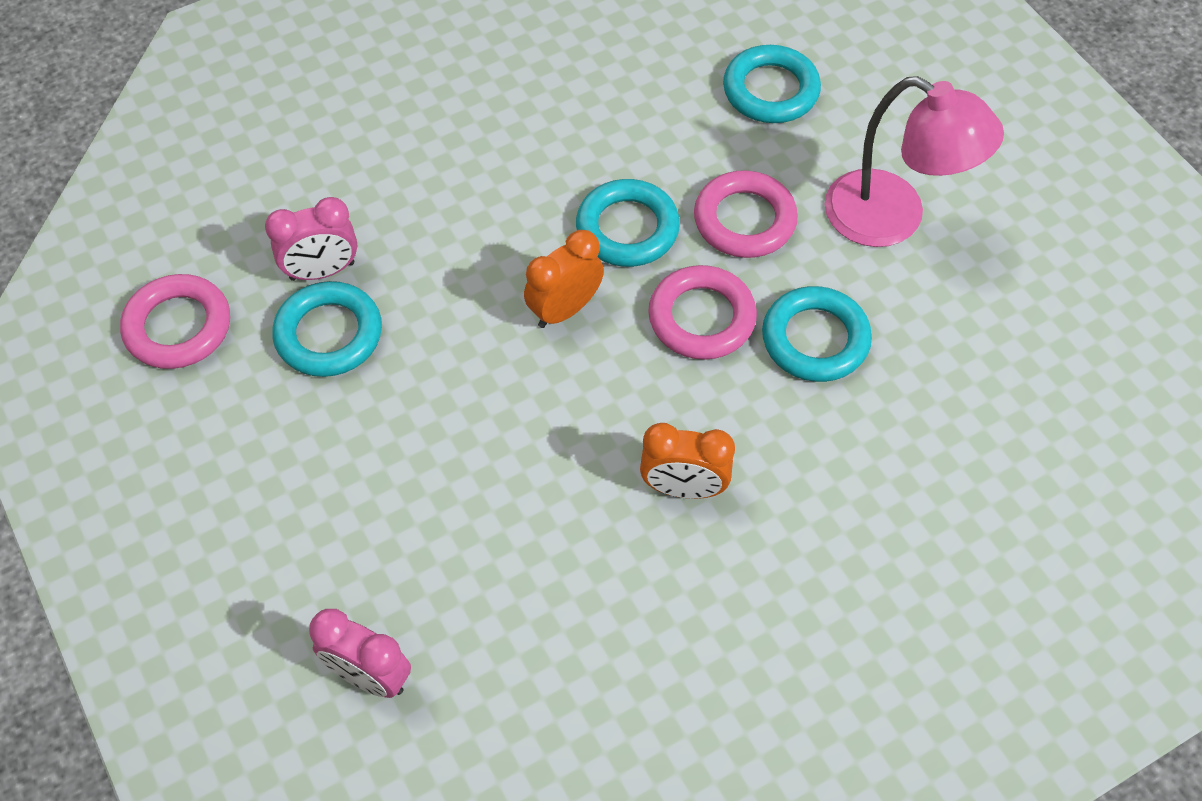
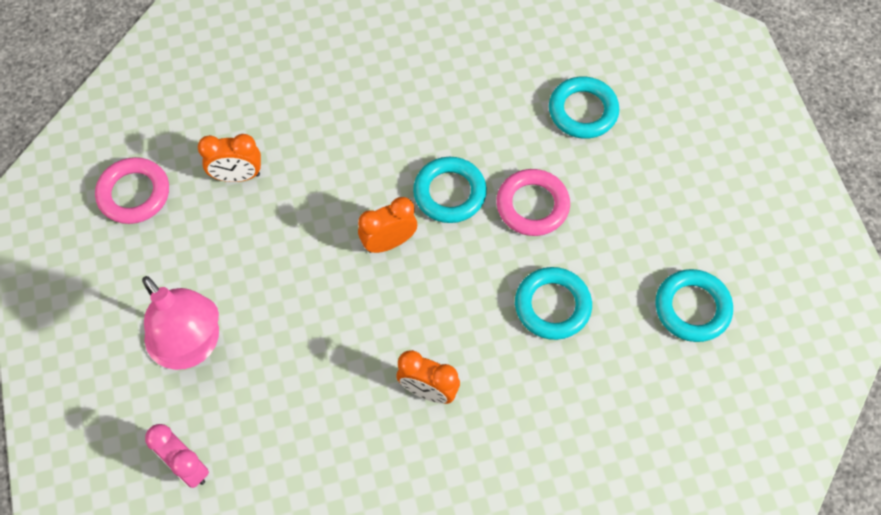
camera: 15 degrees right, 5 degrees up
(322, 271) = (237, 176): pink clock -> orange clock
(329, 334) = (229, 222): turquoise ring -> turquoise ring (692, 308)
(701, 318) = (479, 271): pink ring -> none
(893, 218) = (637, 229): pink lamp -> pink lamp (192, 347)

